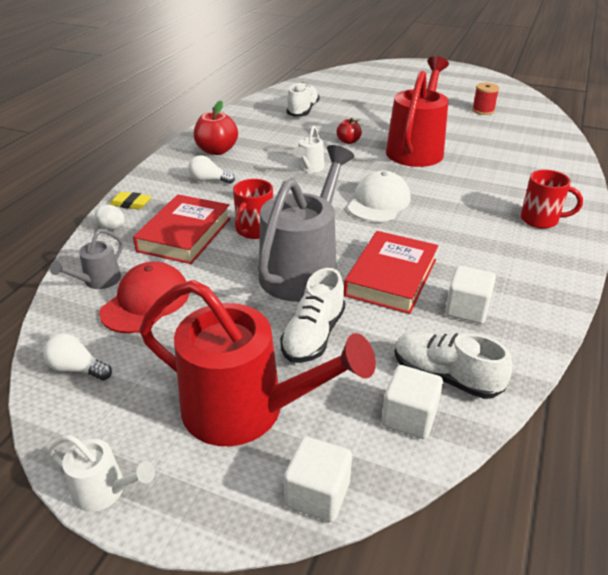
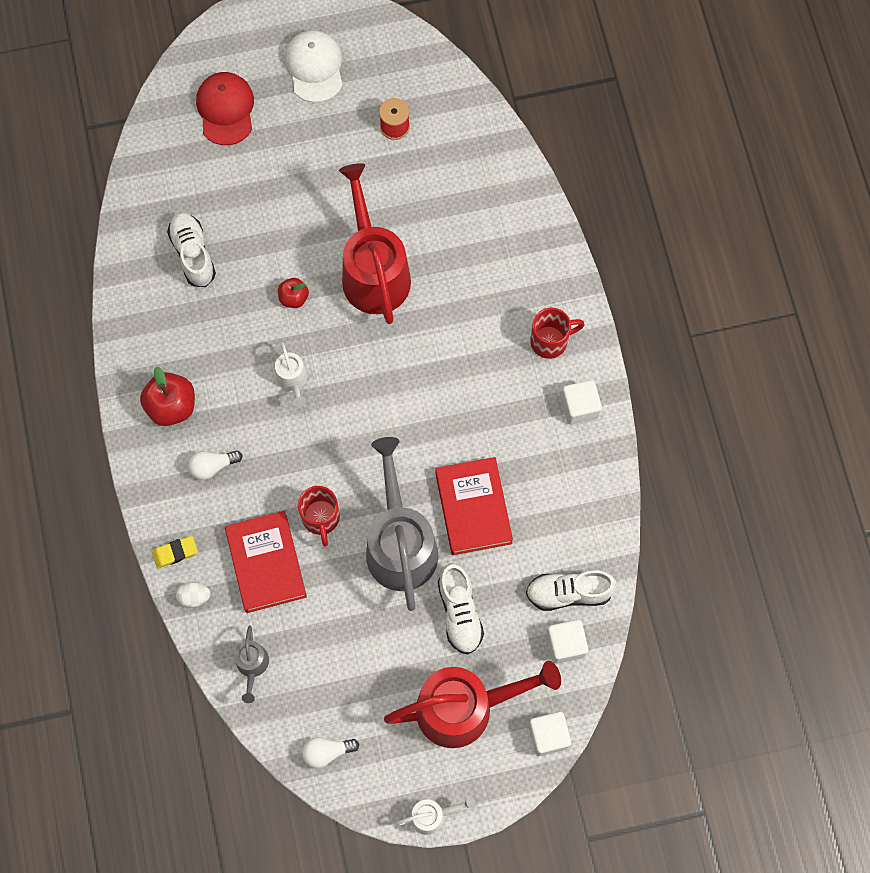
camera: 35 degrees left, 35 degrees up
(146, 302) = (311, 661): red cap -> red cap (225, 109)
(378, 202) = (397, 401): white cap -> white cap (314, 67)
(467, 309) = (548, 511): white cube -> white cube (579, 407)

